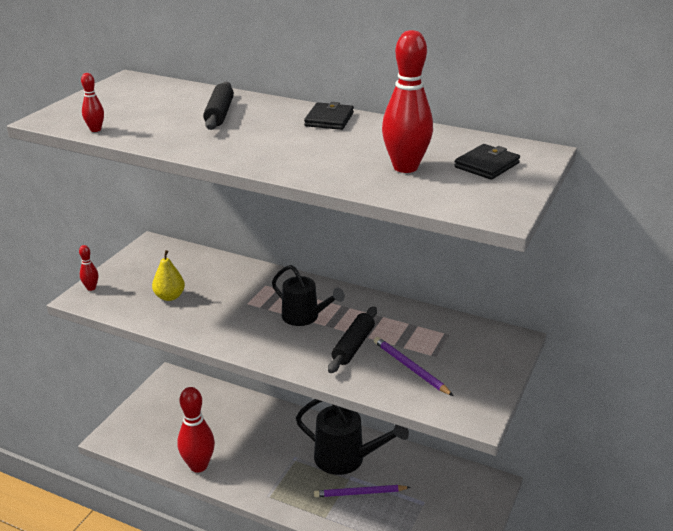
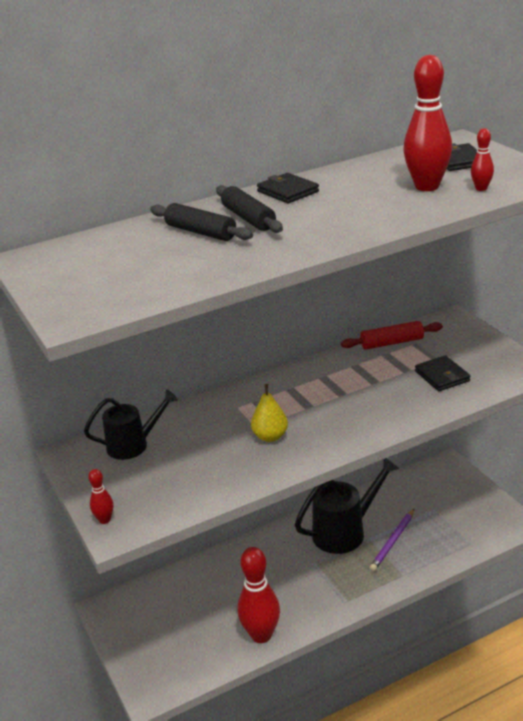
camera: 50 degrees left, 0 degrees up
(95, 130) = (145, 297): red bowling pin -> red bowling pin (481, 188)
(169, 297) = (188, 470): yellow pear -> yellow pear (270, 436)
(305, 317) = (315, 402): black watering can -> black watering can (133, 445)
(353, 346) = (384, 392): black rolling pin -> black rolling pin (248, 218)
(410, 368) = (442, 376): purple pencil -> black wallet
(434, 321) = (392, 343): none -> red rolling pin

